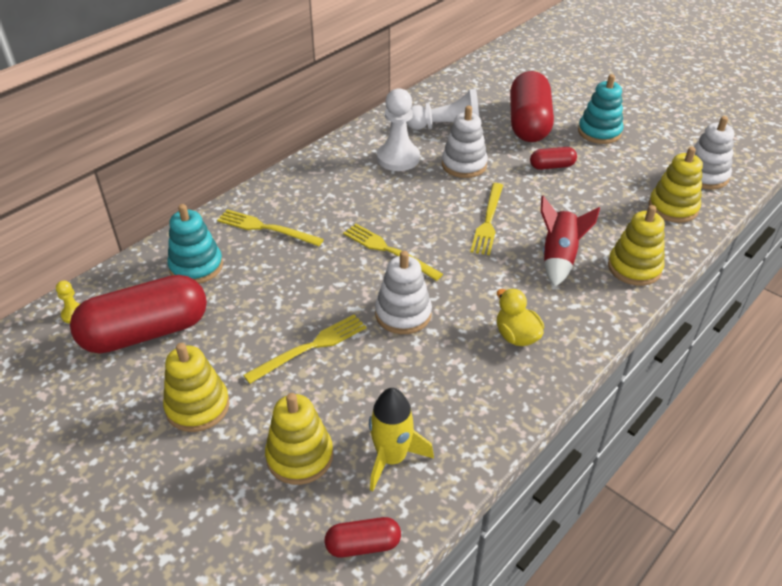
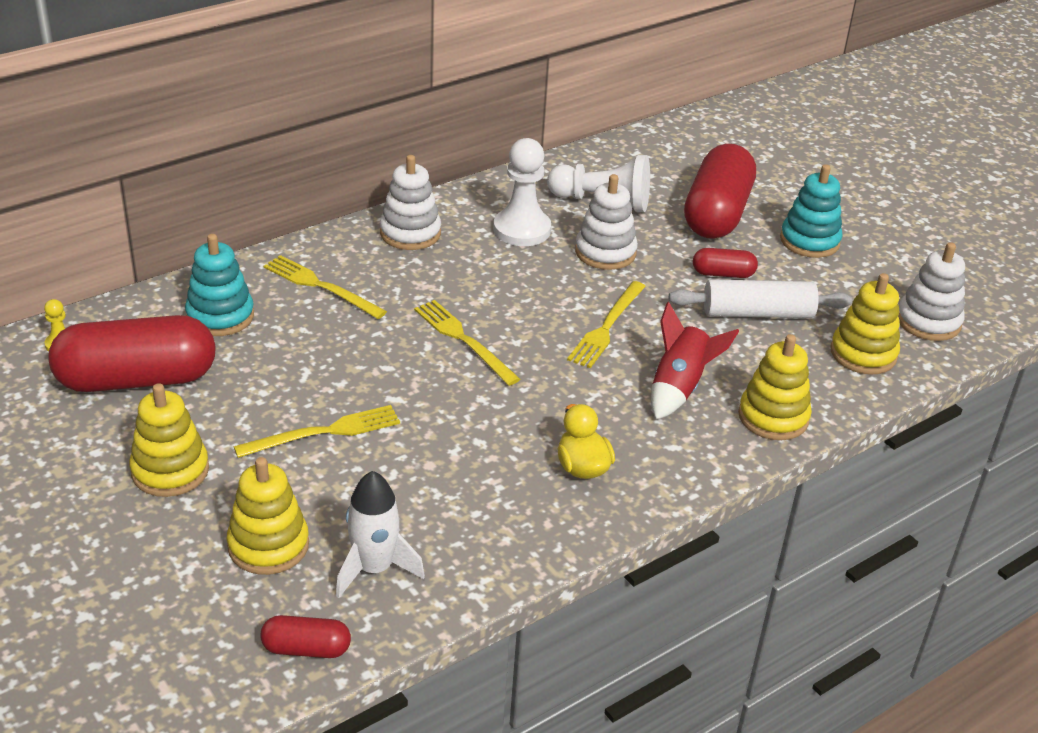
camera: 10 degrees right, 5 degrees down
(391, 458) = (374, 568): yellow rocket -> white rocket
(403, 314) = (451, 416): white stacking toy -> white stacking toy (410, 233)
(588, 191) = (757, 313): none -> white rolling pin

